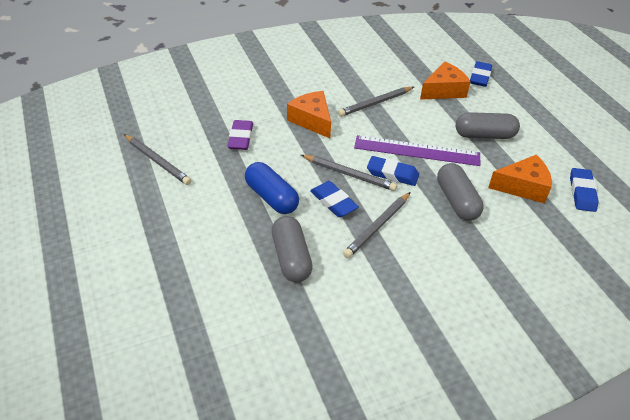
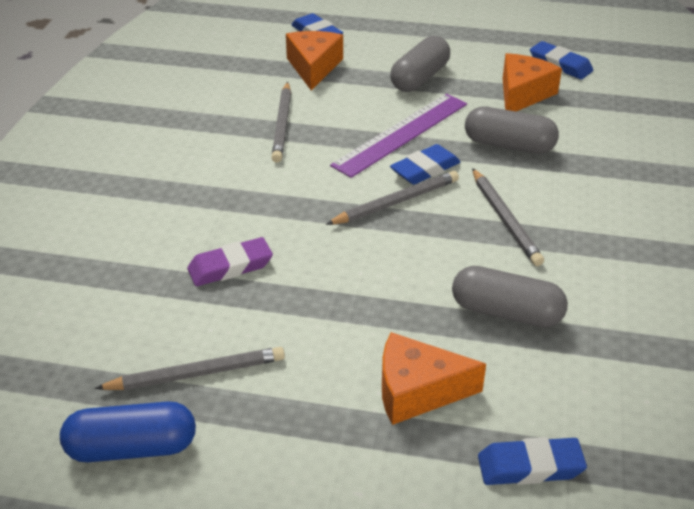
camera: 55 degrees left, 5 degrees down
(240, 138) = (230, 267): purple eraser -> purple eraser turned 60 degrees counterclockwise
(271, 197) = (381, 285): blue capsule -> blue capsule (132, 448)
(312, 120) = (261, 188): orange cheese -> orange cheese (417, 391)
(333, 202) = (434, 236): blue eraser -> blue eraser (530, 466)

